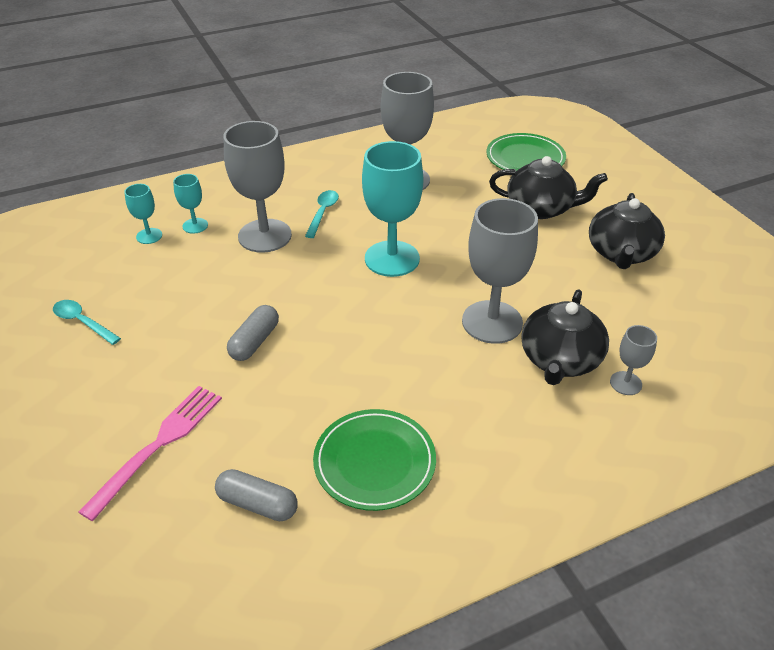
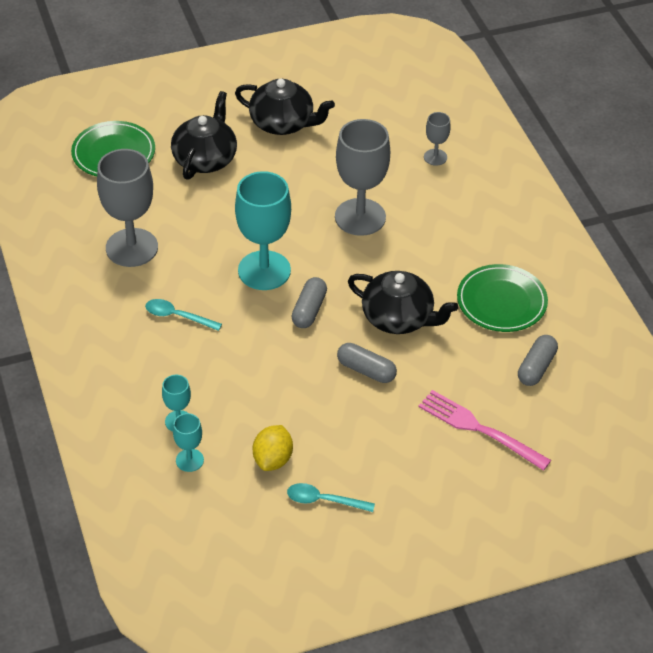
camera: 85 degrees left, 5 degrees up
(82, 322) = (323, 500): turquoise spoon -> turquoise spoon turned 60 degrees clockwise
(141, 285) = (273, 459): none -> yellow lemon
(265, 236) = (209, 363): grey goblet -> none
(340, 293) = (309, 310): none -> grey capsule
(560, 360) = (407, 186): black teapot -> black teapot (398, 318)

